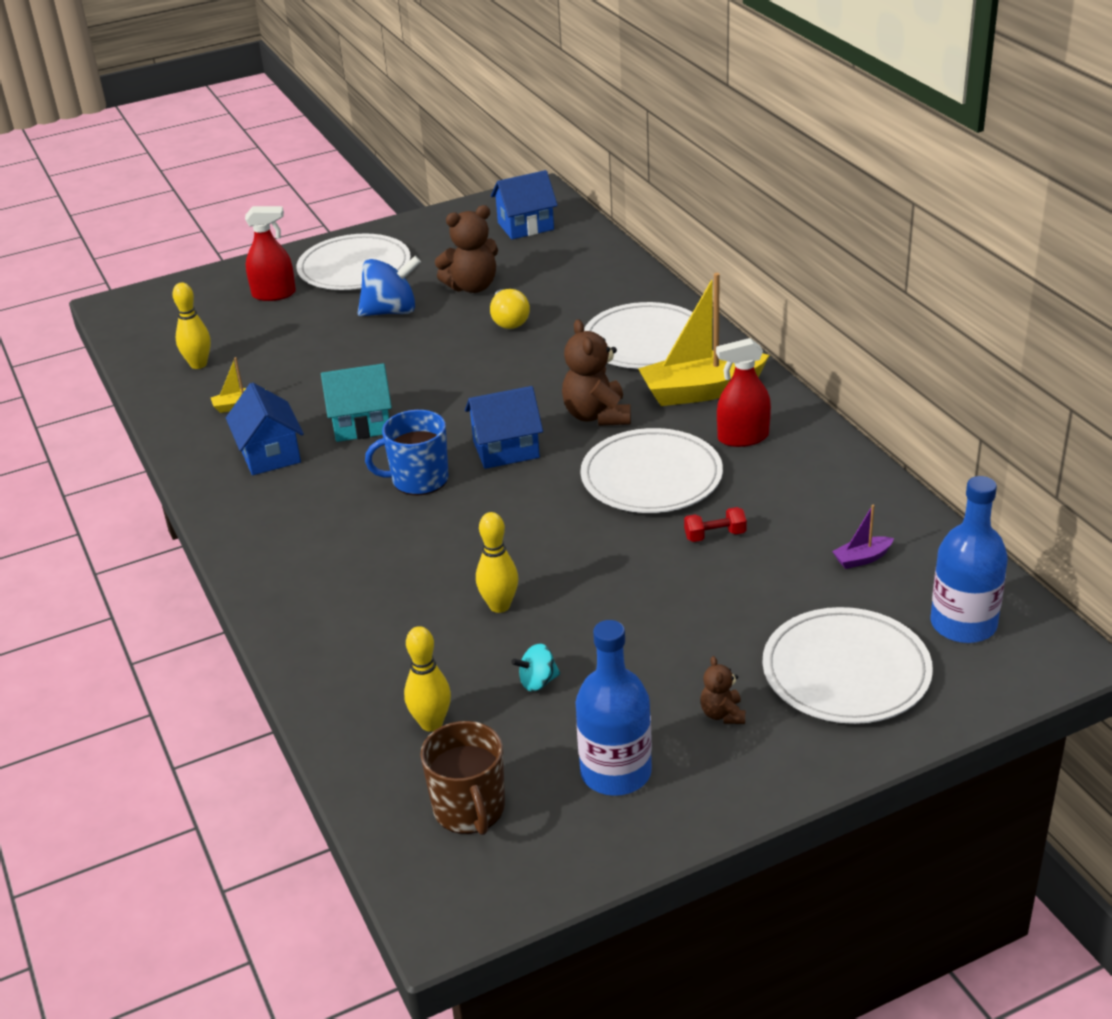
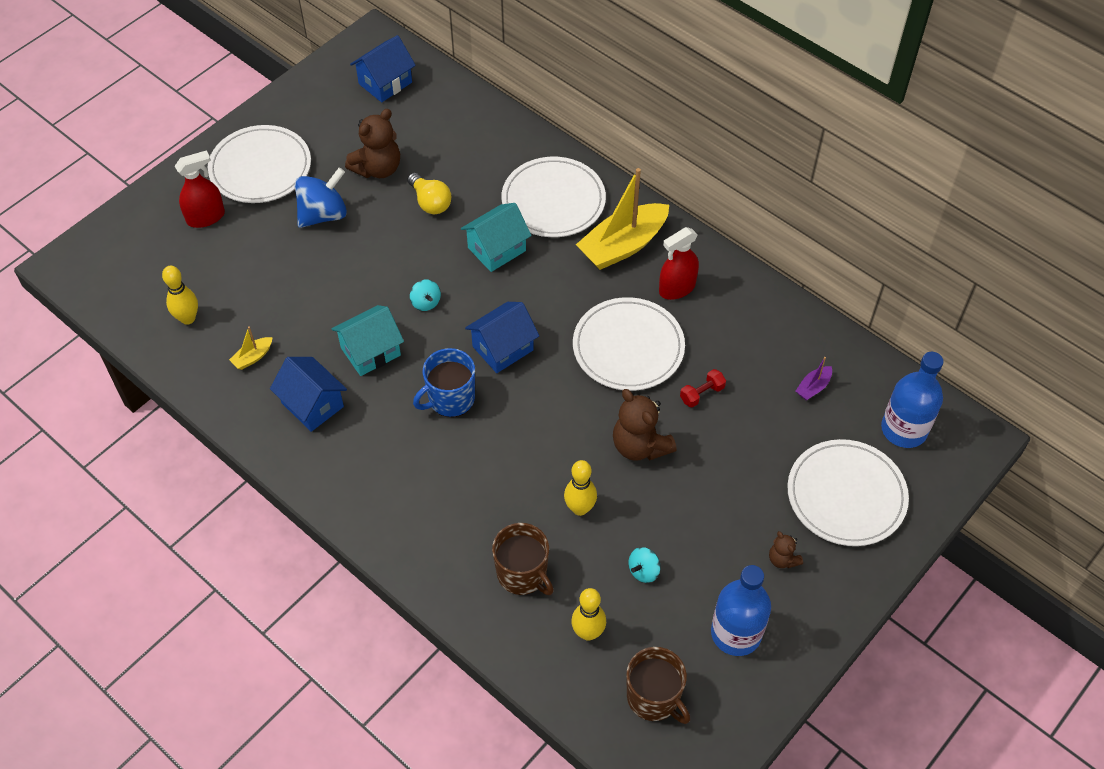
camera: 25 degrees left, 20 degrees up
(392, 649) = (523, 574): none -> brown mug
(448, 397) = (426, 302): none -> turquoise spinning top
(555, 369) = (496, 249): none -> turquoise house
(597, 416) = (555, 293): brown teddy bear -> brown teddy bear (640, 446)

